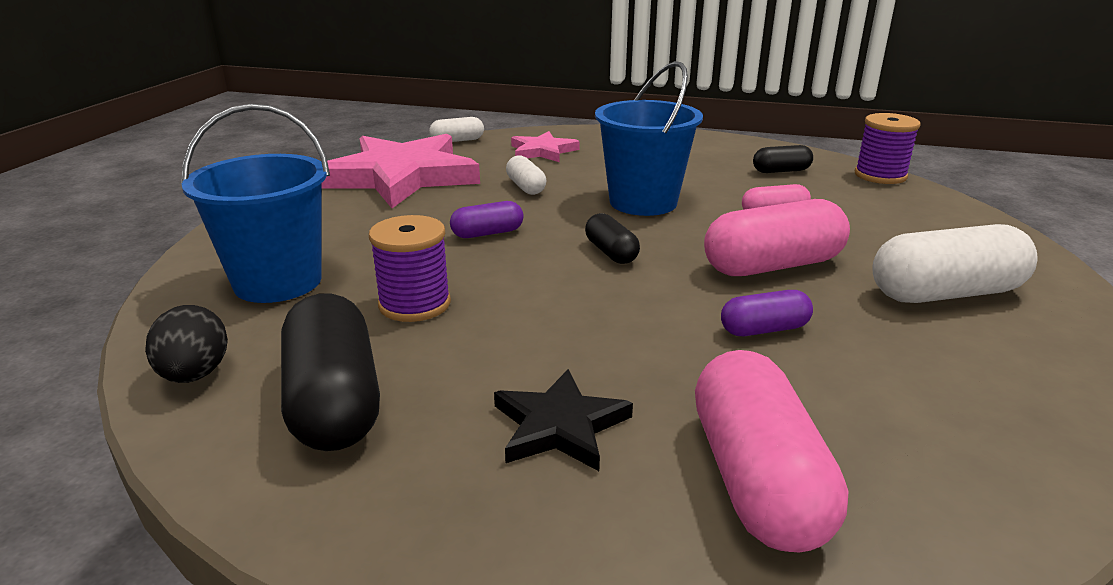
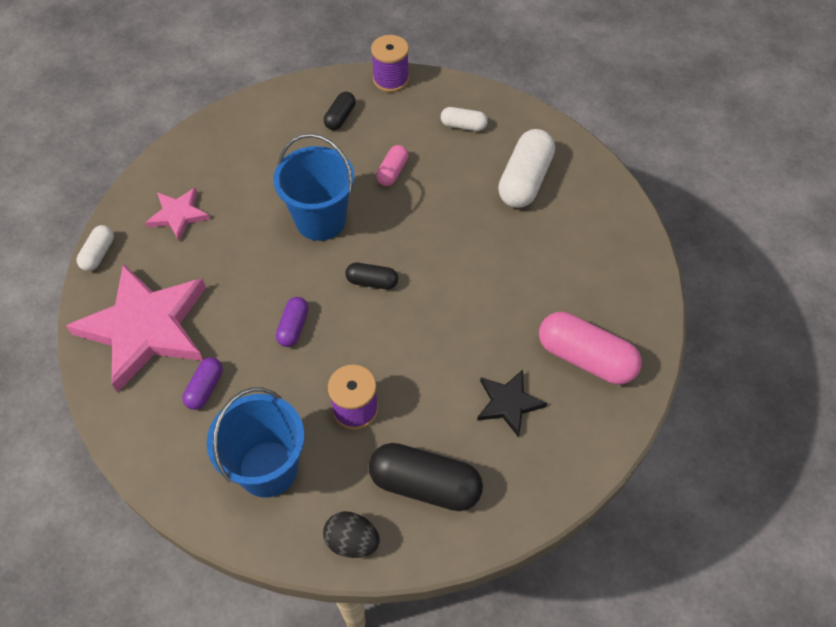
camera: 55 degrees left, 30 degrees up
(526, 187) = (238, 265): white capsule -> white capsule (463, 125)
(764, 329) = (498, 275): purple capsule -> purple capsule (205, 388)
(772, 266) = (446, 222): pink capsule -> none

